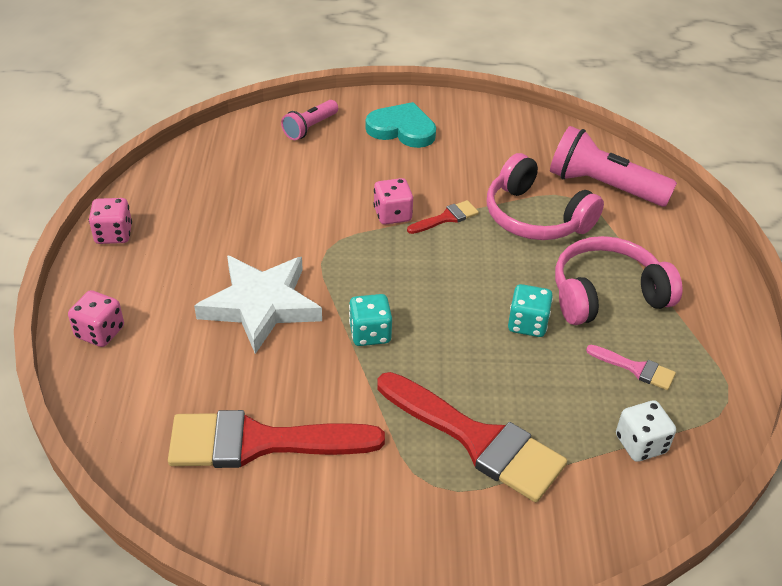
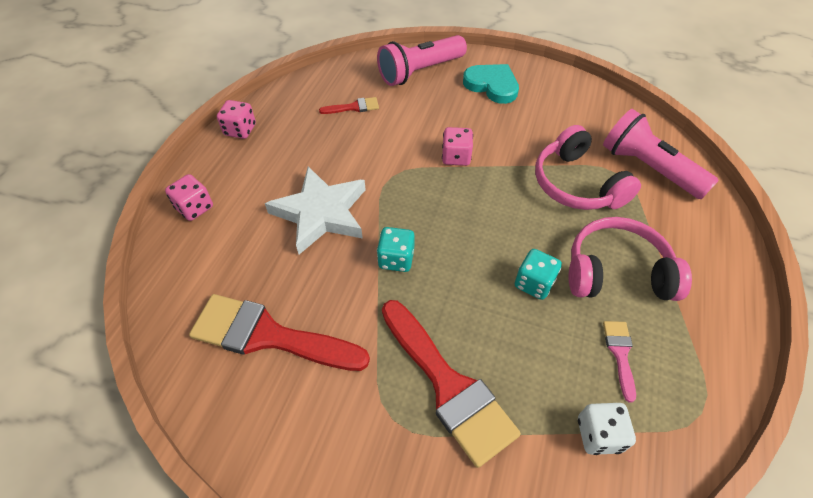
camera: 20 degrees right, 10 degrees up
(310, 128) = (420, 71): pink flashlight -> pink flashlight, size x1.76
(446, 218) = (499, 169): red brush -> red brush (354, 107)
(636, 368) = (620, 354): pink brush -> pink brush turned 135 degrees counterclockwise

